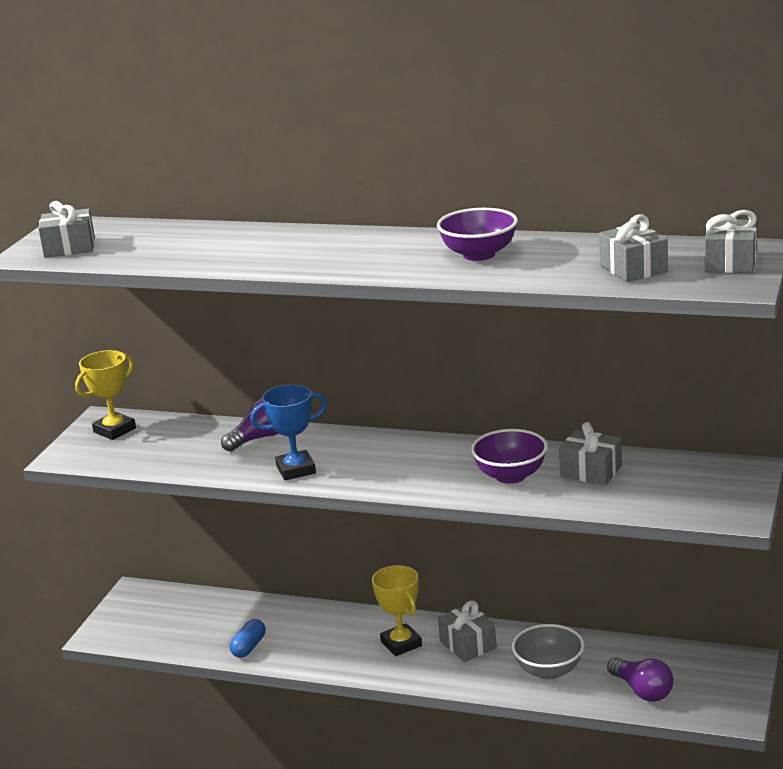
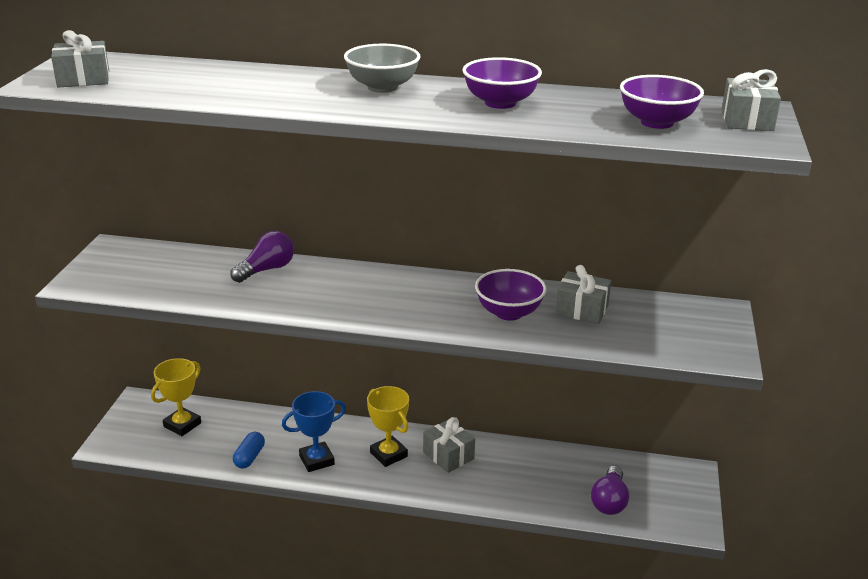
camera: 10 degrees left, 5 degrees up
(114, 430) = (124, 258): yellow trophy -> yellow trophy (182, 425)
(296, 470) = (305, 302): blue trophy -> blue trophy (316, 460)
(549, 670) = (524, 481): grey bowl -> grey bowl (382, 87)
(633, 269) = (657, 122): grey gift -> purple bowl
(642, 691) = (609, 501): purple light bulb -> purple light bulb turned 60 degrees clockwise

